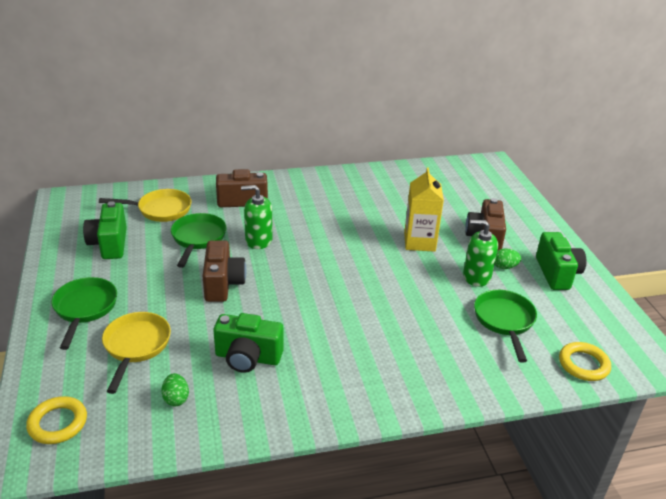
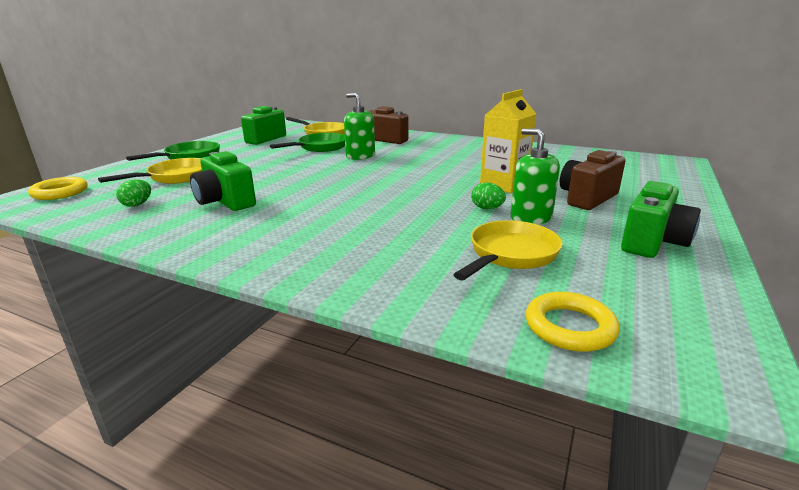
camera: 40 degrees right, 10 degrees down
(223, 284) = (291, 167): brown camera -> none
(504, 267) = (580, 220): green egg -> green egg (487, 208)
(504, 321) = (510, 255): green pan -> yellow pan

